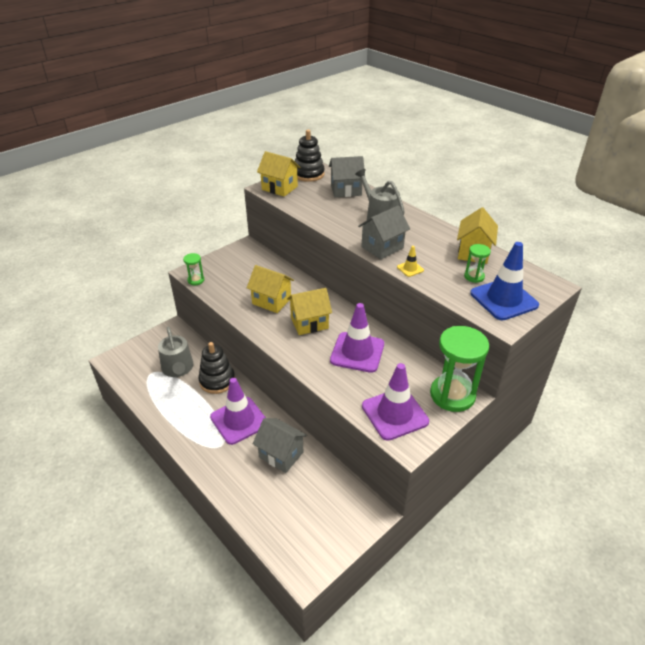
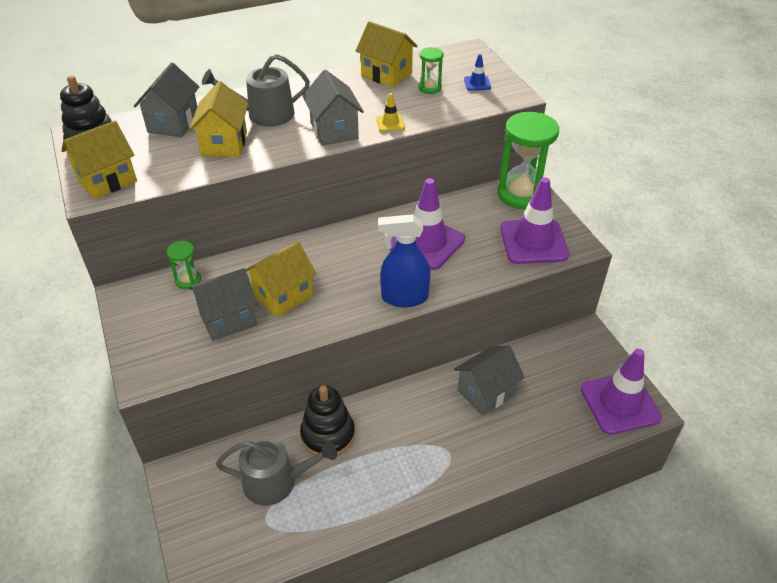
camera: 70 degrees left, 5 degrees up
(196, 280) = (172, 373): green hourglass -> green hourglass (188, 280)
(239, 420) = (414, 424): purple traffic cone -> purple traffic cone (619, 403)
(243, 286) = (228, 319): none -> grey house
(295, 354) = (404, 297): none -> blue spray bottle
(309, 323) = (351, 270): yellow house -> yellow house (224, 144)
(503, 299) = (477, 83): blue traffic cone -> blue traffic cone, size x0.43

